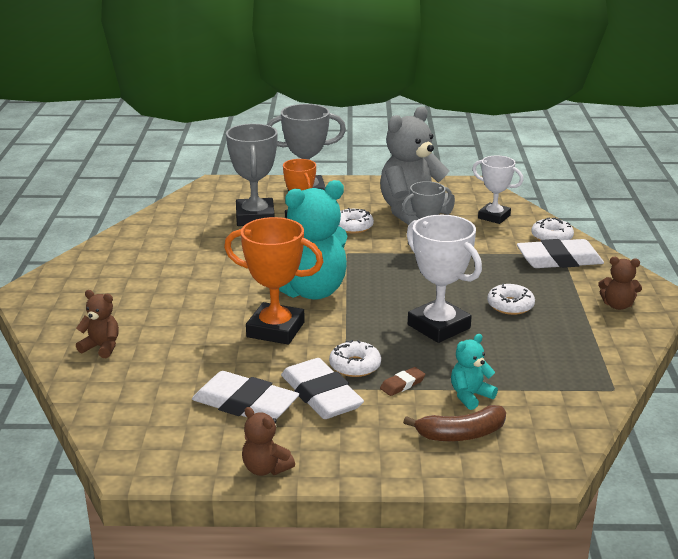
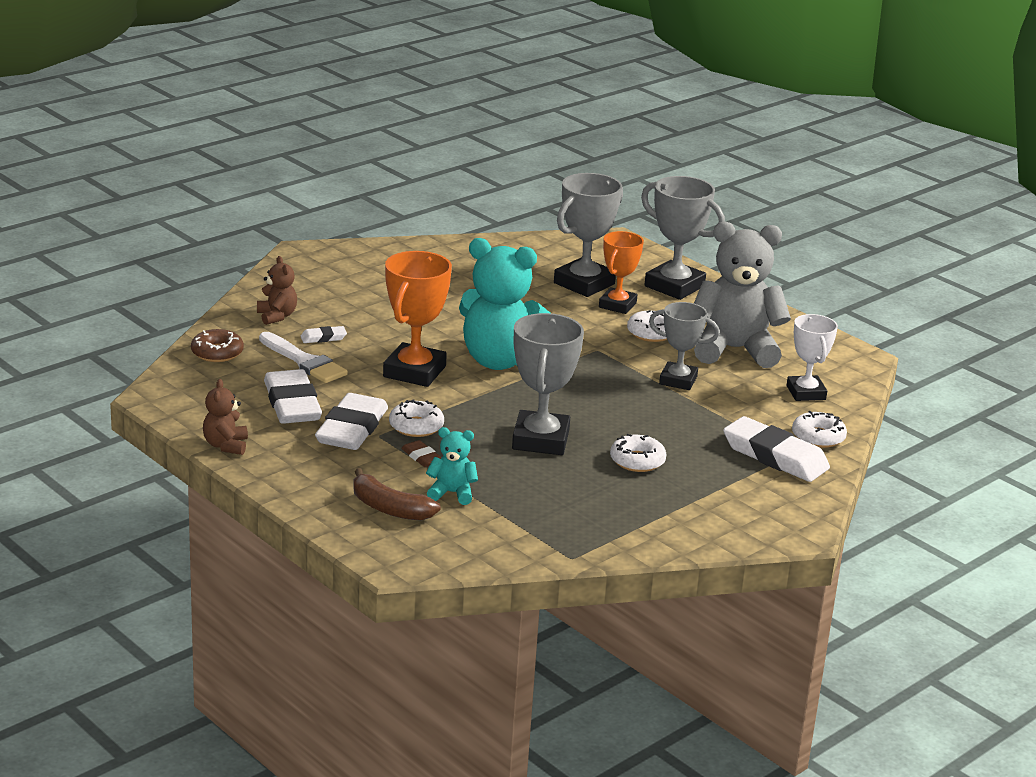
camera: 45 degrees right, 0 degrees up
(112, 401) = (217, 353): none -> brown donut
(167, 343) = (323, 338): none -> white eraser
(189, 368) = (304, 361): none -> white brush
(275, 330) = (414, 372): orange trophy -> orange trophy turned 45 degrees clockwise
(402, 384) = (421, 457): brown eraser -> brown eraser turned 45 degrees clockwise
(439, 326) = (541, 440): white trophy -> grey trophy
(617, 305) = (734, 515): brown teddy bear -> none

